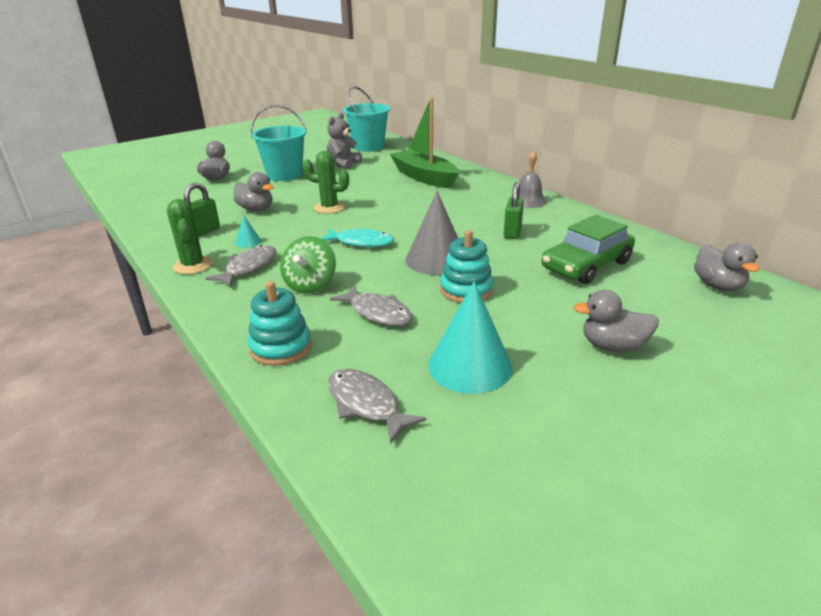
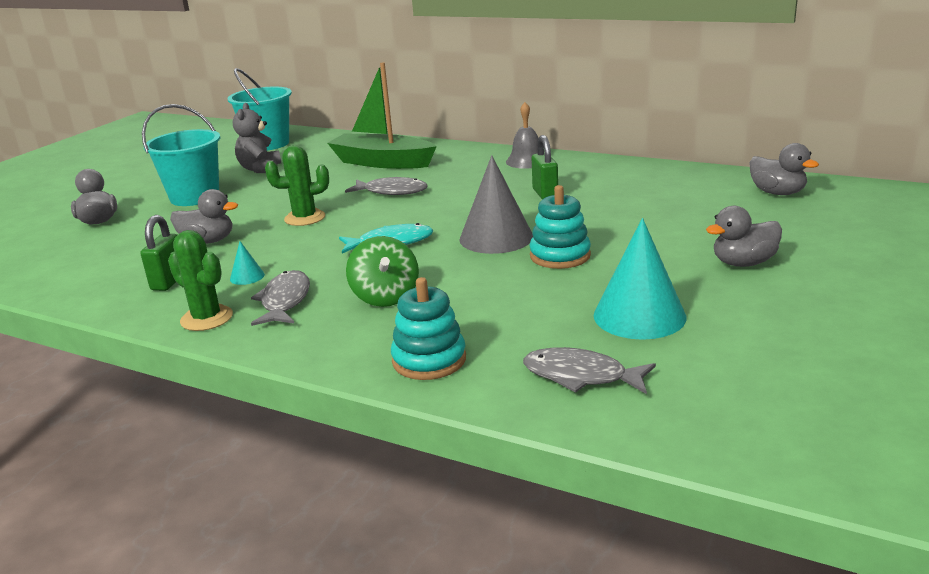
camera: 25 degrees left, 5 degrees down
(377, 313) = (494, 300): grey fish -> grey fish (392, 191)
(586, 265) = (649, 205): green car -> none

